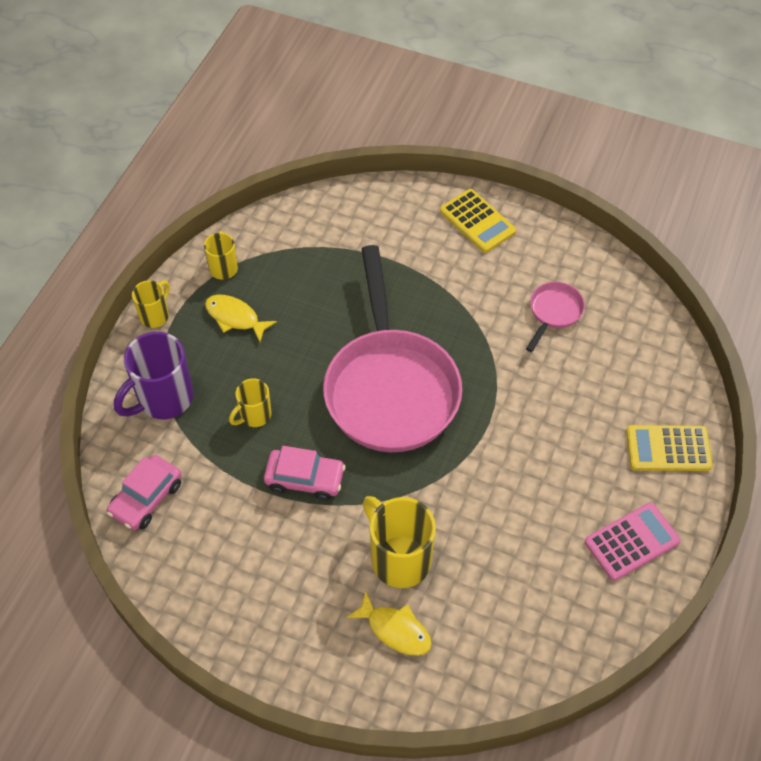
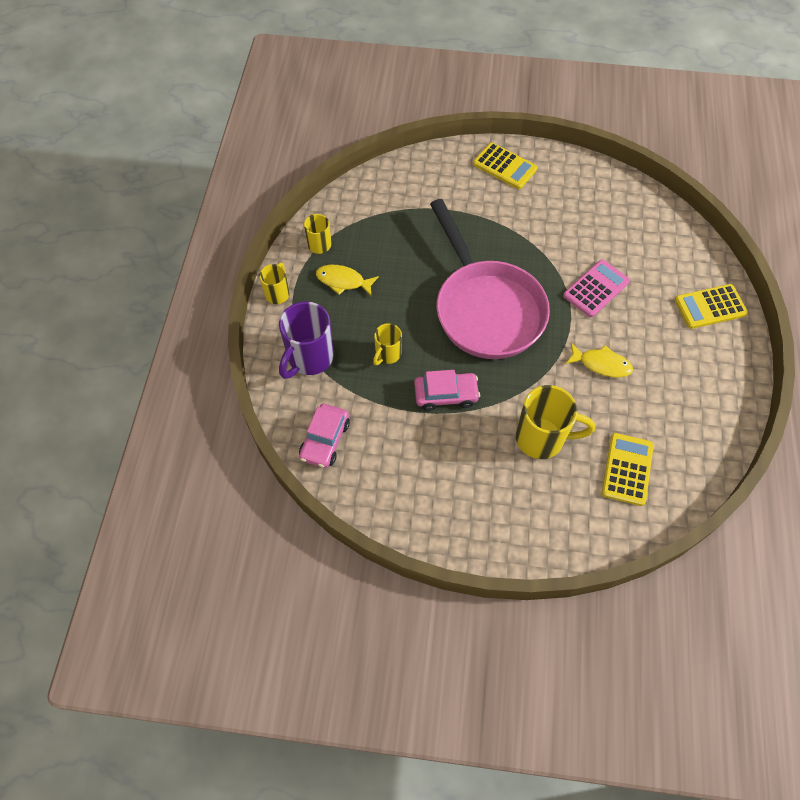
camera: 15 degrees left, 5 degrees up
(395, 629) = (559, 493): yellow fish -> yellow fish (601, 364)
(399, 559) = (542, 438): yellow mug -> yellow mug turned 150 degrees clockwise
(488, 621) = (627, 469): none -> yellow calculator
(553, 312) = (588, 223): pink pan -> none
(632, 542) = (709, 382): pink calculator -> pink calculator (596, 289)

